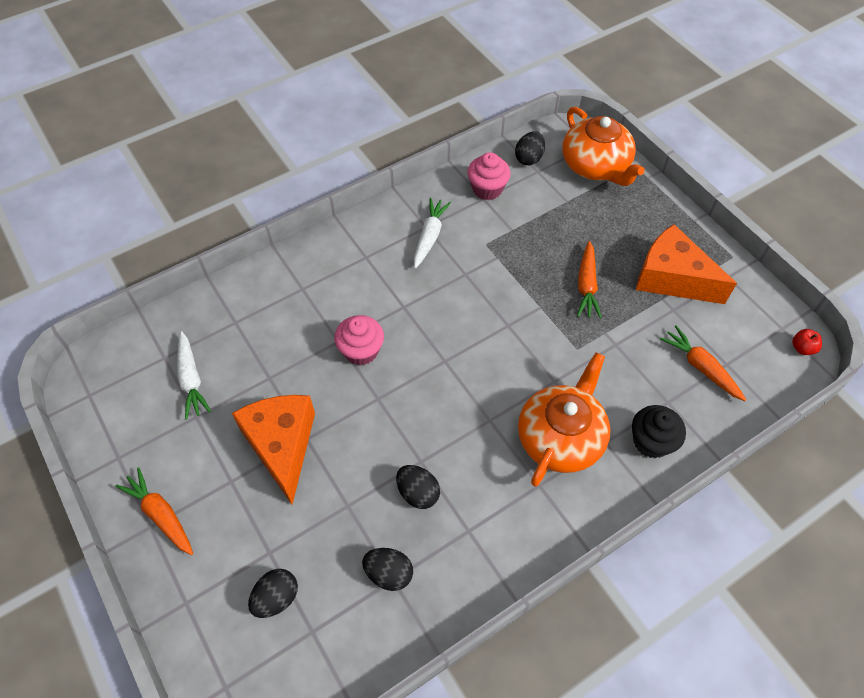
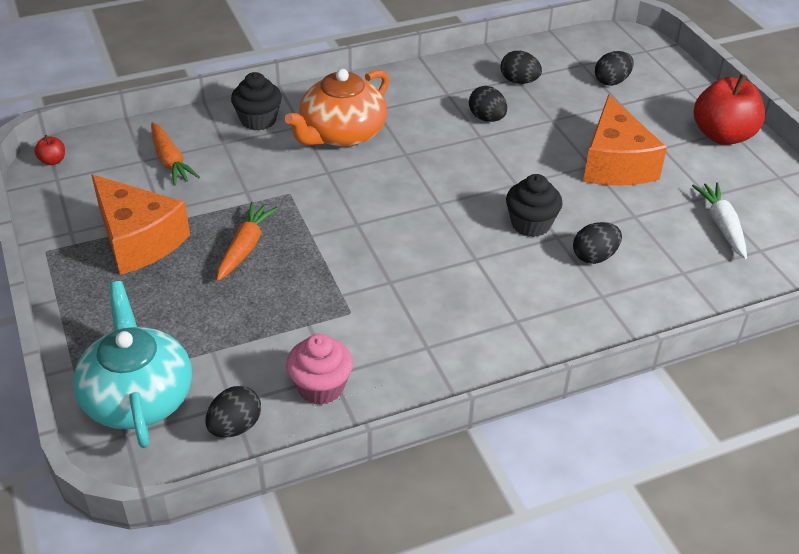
camera: 170 degrees left, 15 degrees down
(161, 515) = (722, 135): orange carrot -> red apple
(307, 325) = (594, 256): none -> black egg
(361, 351) = (531, 224): pink cupcake -> black cupcake
(429, 237) = (425, 332): white carrot -> none
(596, 166) = (138, 396): orange teapot -> turquoise teapot

